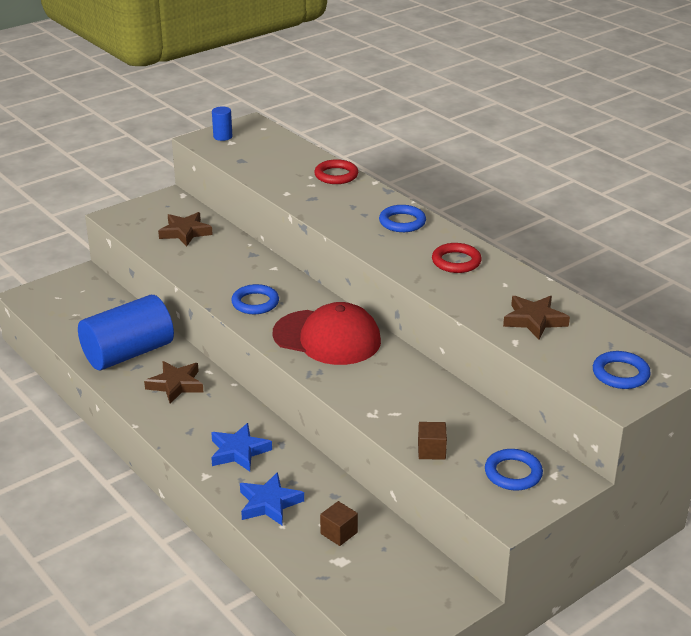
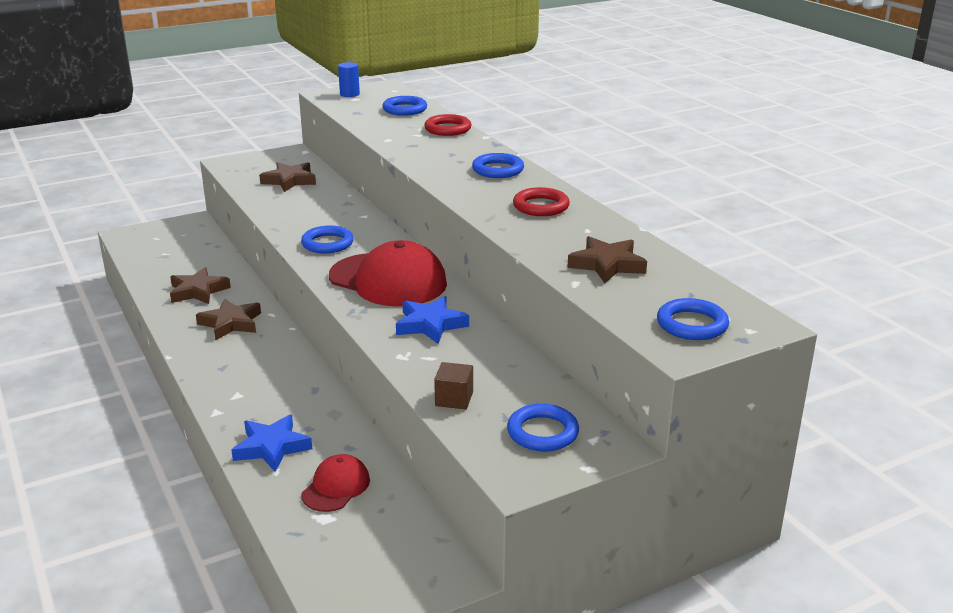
camera: 10 degrees right, 5 degrees down
(128, 353) = (198, 291): blue cylinder -> brown star
(238, 451) = (264, 392): blue star -> blue star (430, 324)
(285, 153) = (404, 109): none -> blue ring
(339, 533) = (336, 487): brown cube -> red cap

